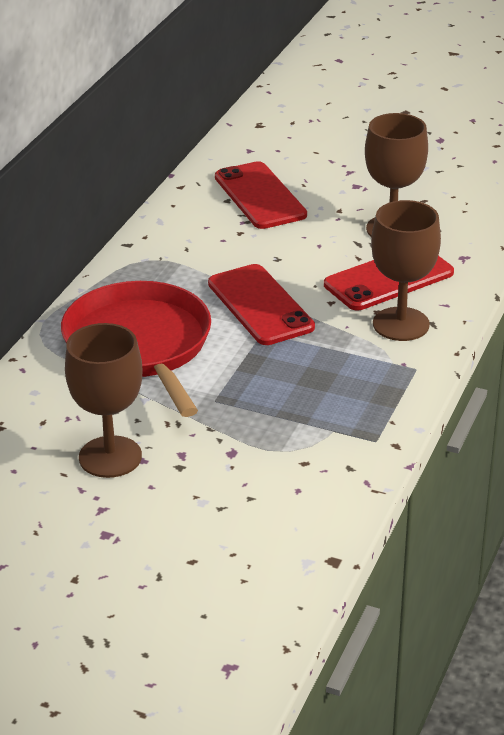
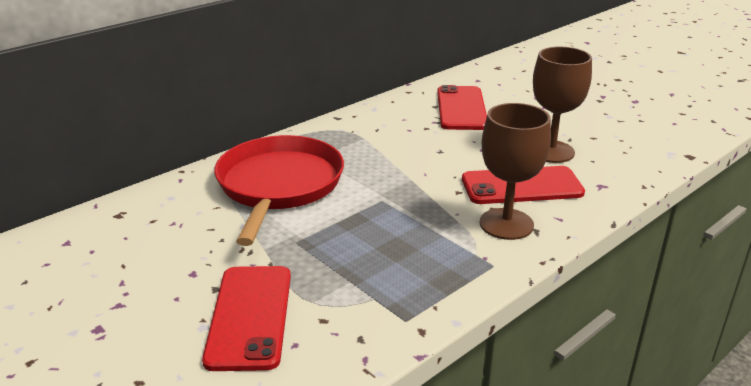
camera: 25 degrees right, 5 degrees down
(110, 457) = (170, 263): brown goblet -> none
(260, 305) = (397, 180): red phone -> red phone (249, 316)

